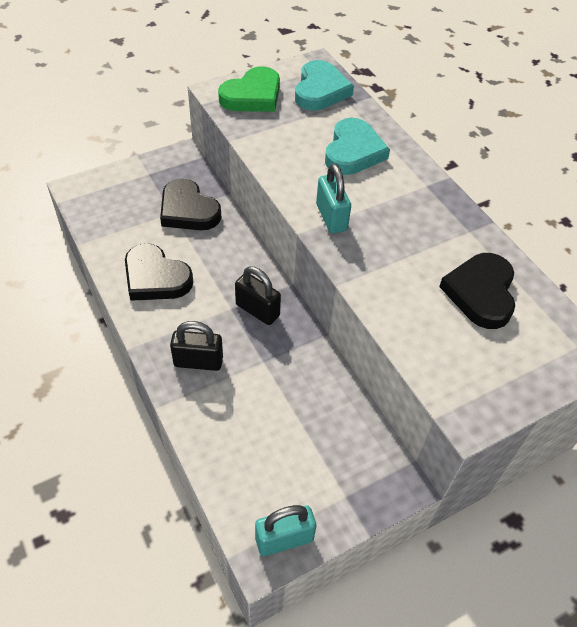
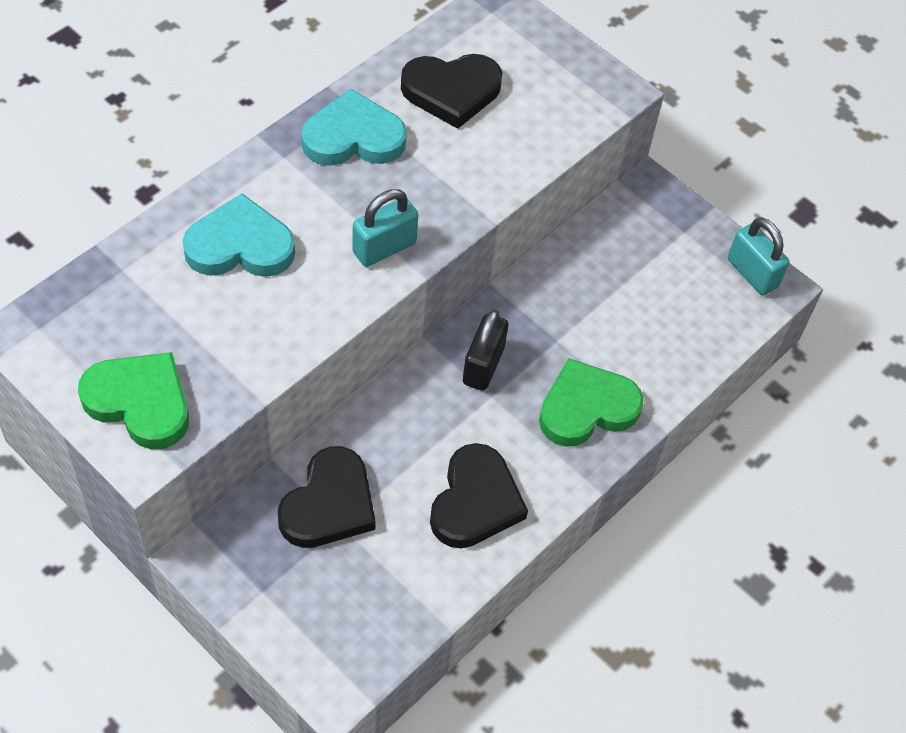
camera: 110 degrees left, 5 degrees up
(198, 361) = (586, 408): black padlock -> green heart
(320, 90) = (99, 313): turquoise heart -> turquoise heart (353, 137)

